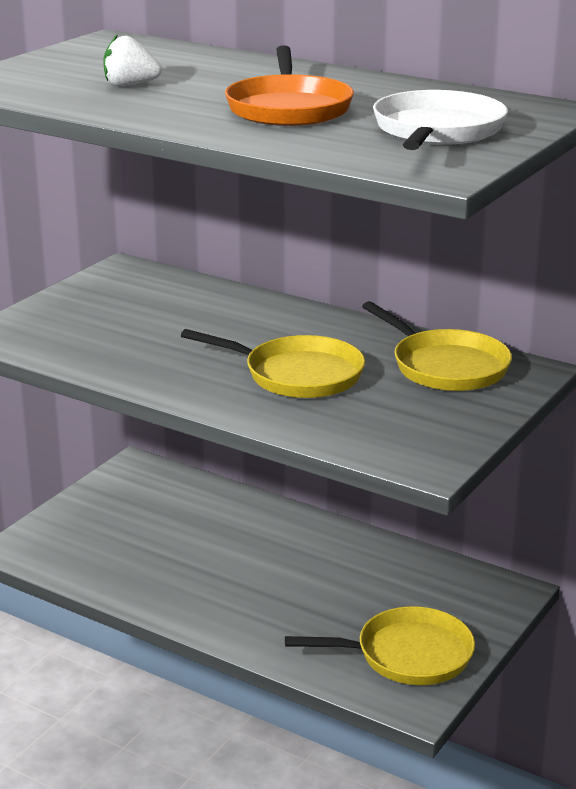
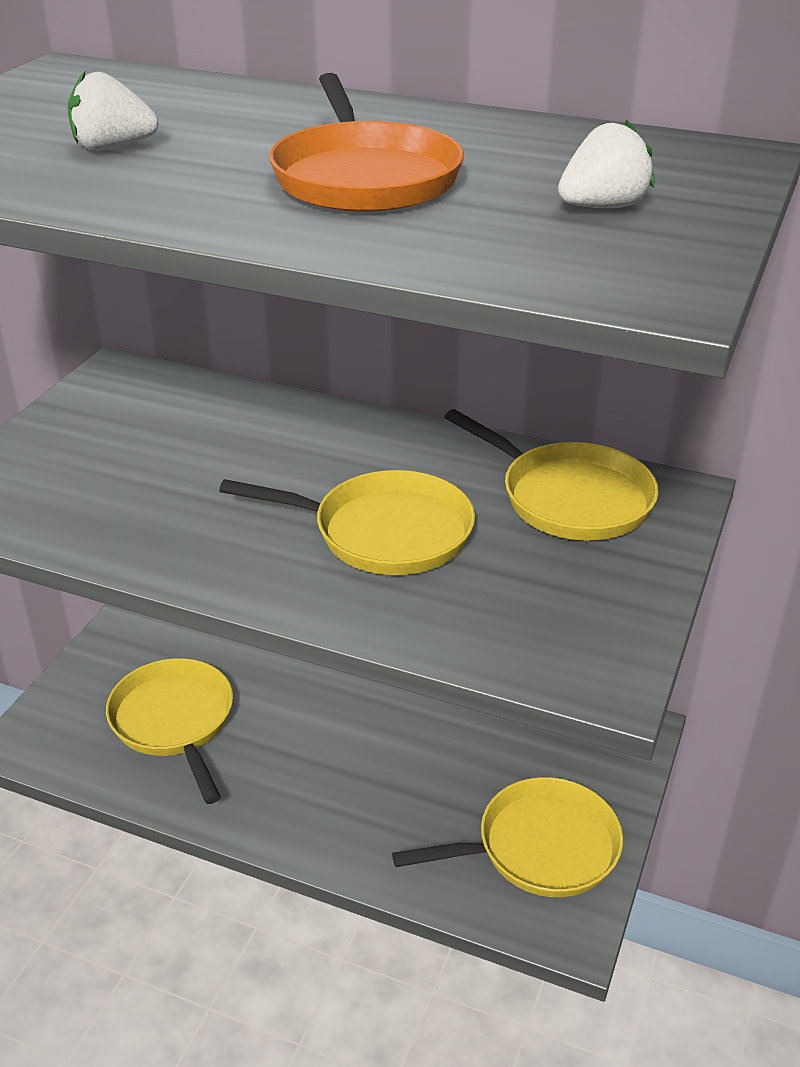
camera: 10 degrees left, 10 degrees up
(135, 548) = (174, 721): none -> yellow pan
(437, 131) = (602, 207): white pan -> white strawberry

